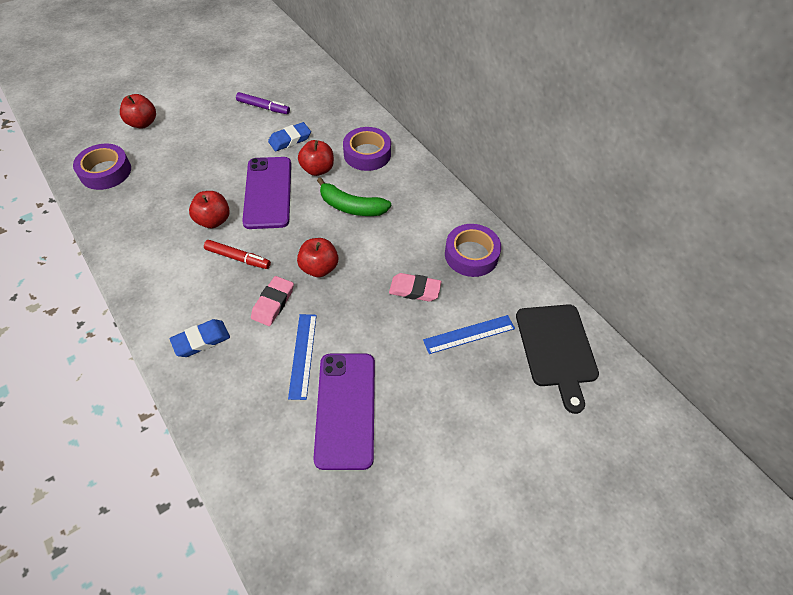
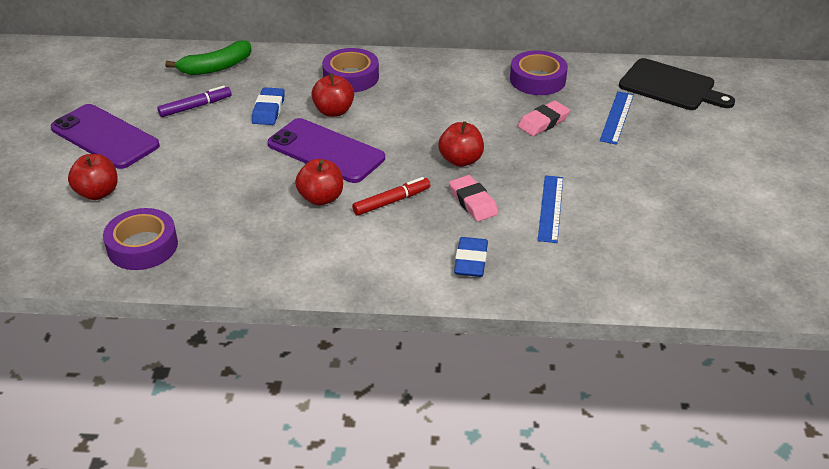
camera: 50 degrees left, 15 degrees down
(303, 355) = (551, 208): blue ruler -> blue ruler turned 60 degrees clockwise
(345, 409) = (629, 208): purple phone -> purple phone (104, 137)
(351, 207) = (407, 113): green banana -> green banana (216, 67)

